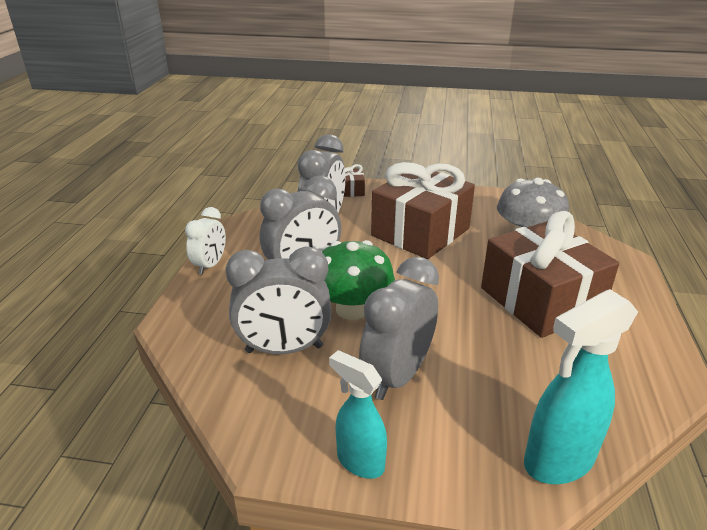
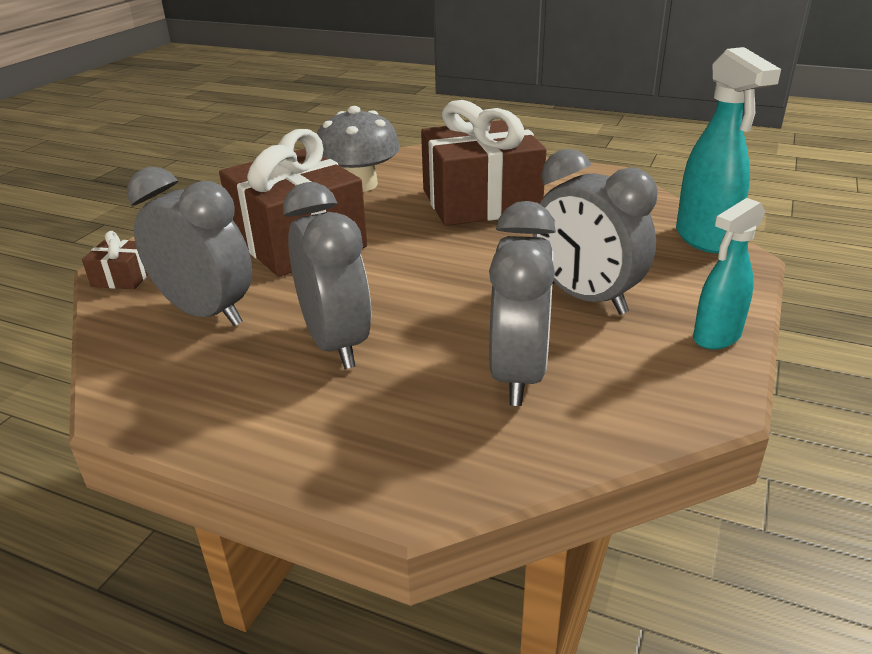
camera: 75 degrees left, 0 degrees up
(210, 265) = (251, 444): white clock -> none
(352, 309) = (449, 312): green mushroom -> none

